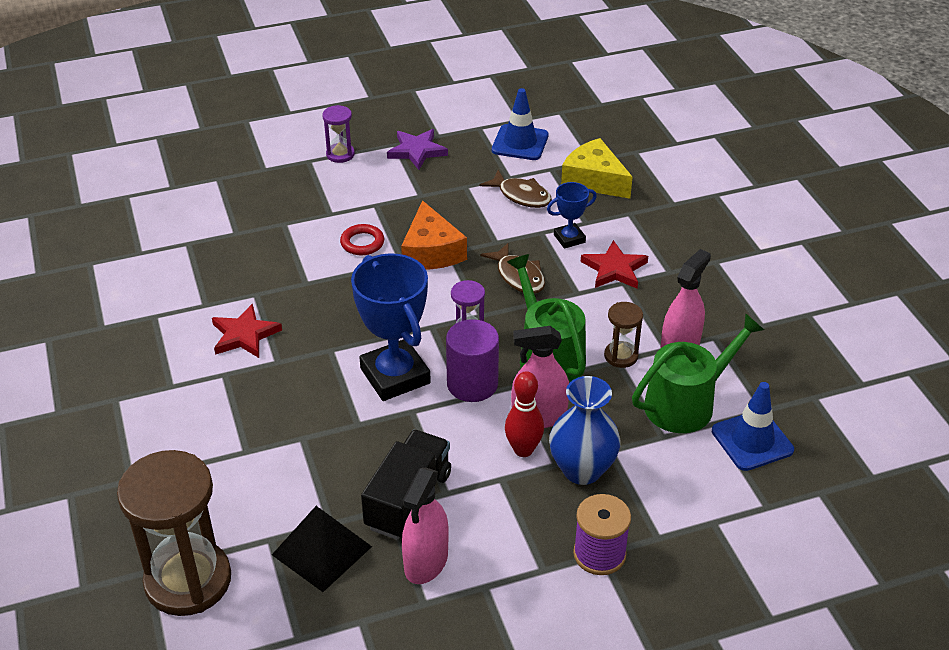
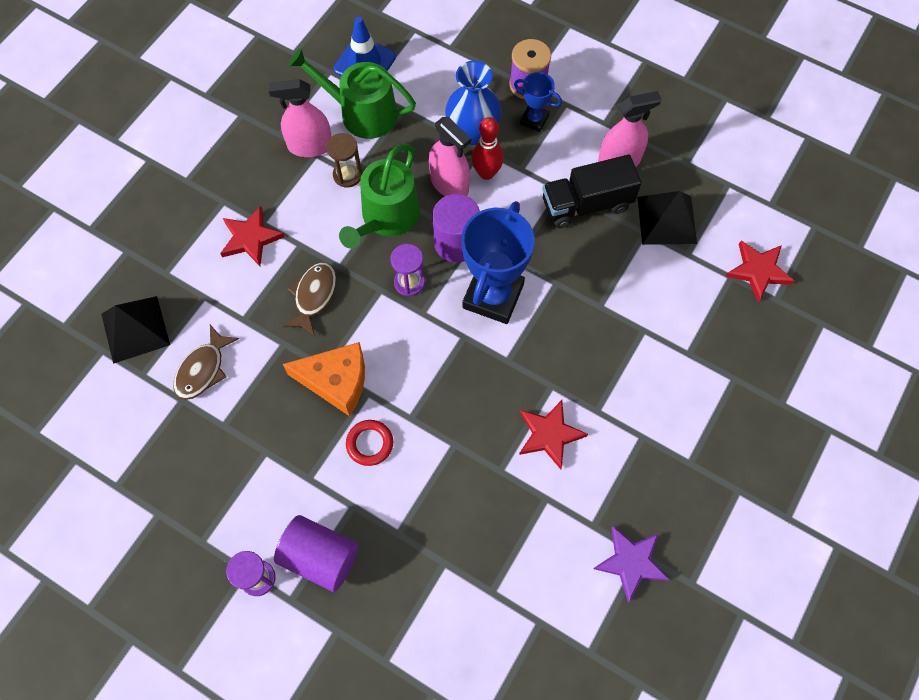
camera: 130 degrees left, 25 degrees up
(188, 580) = (758, 271): brown hourglass -> red star
(317, 184) = (320, 557): none -> purple cylinder
(417, 151) = (199, 511): purple star -> purple star (631, 562)
(431, 251) = (336, 381): orange cheese -> orange cheese turned 60 degrees clockwise
(520, 143) = (118, 429): blue traffic cone -> none
(521, 196) = (203, 369): brown fish -> brown fish turned 150 degrees counterclockwise
(569, 238) = (236, 293): blue trophy -> blue trophy (534, 120)
(594, 180) = (135, 329): yellow cheese -> black pyramid

